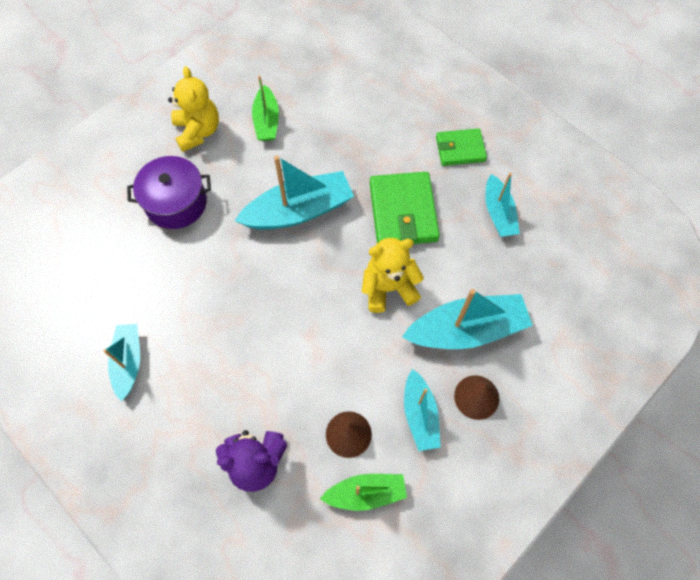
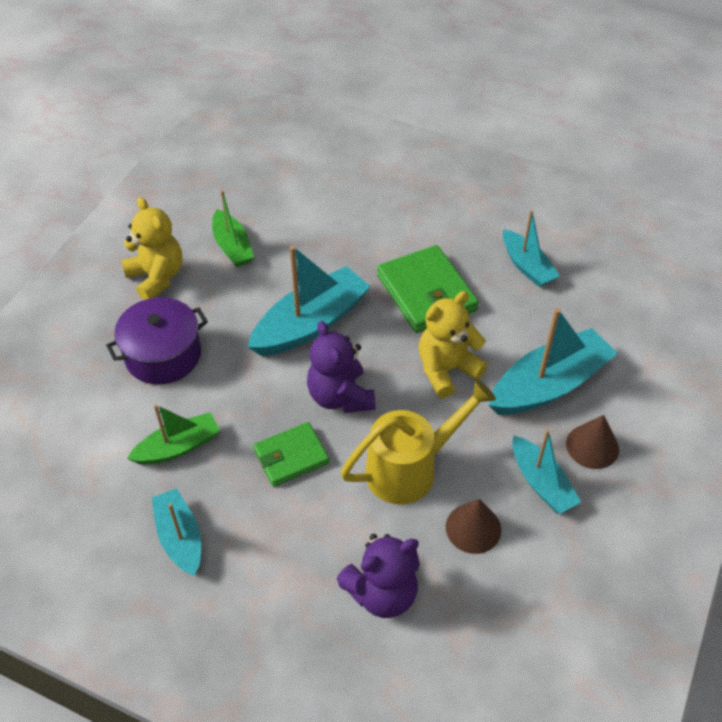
camera: 20 degrees left, 15 degrees down
(295, 283) = (340, 396): none -> purple teddy bear
(322, 365) = (411, 468): none -> yellow watering can
(366, 493) = (522, 581): green boat -> green boat (178, 447)
(460, 149) = (457, 218): green wallet -> green wallet (291, 456)

